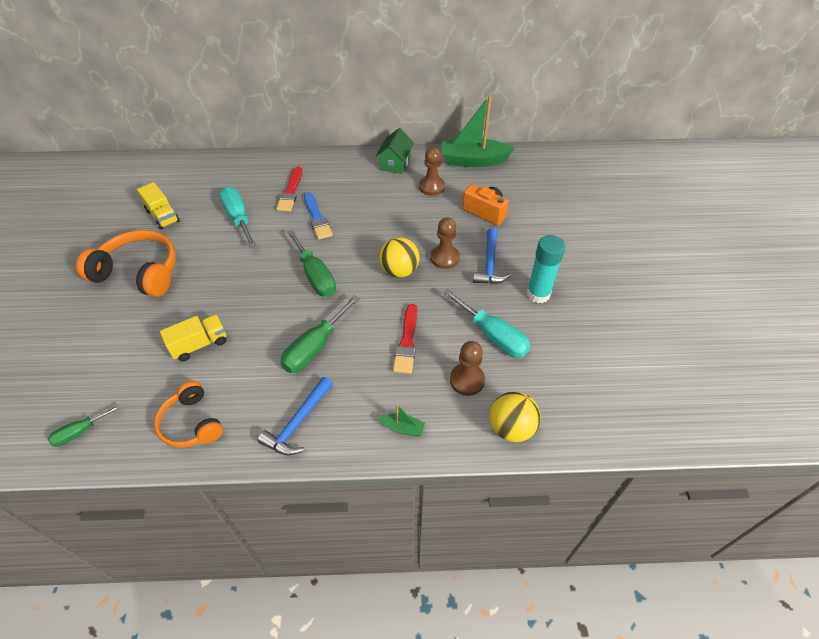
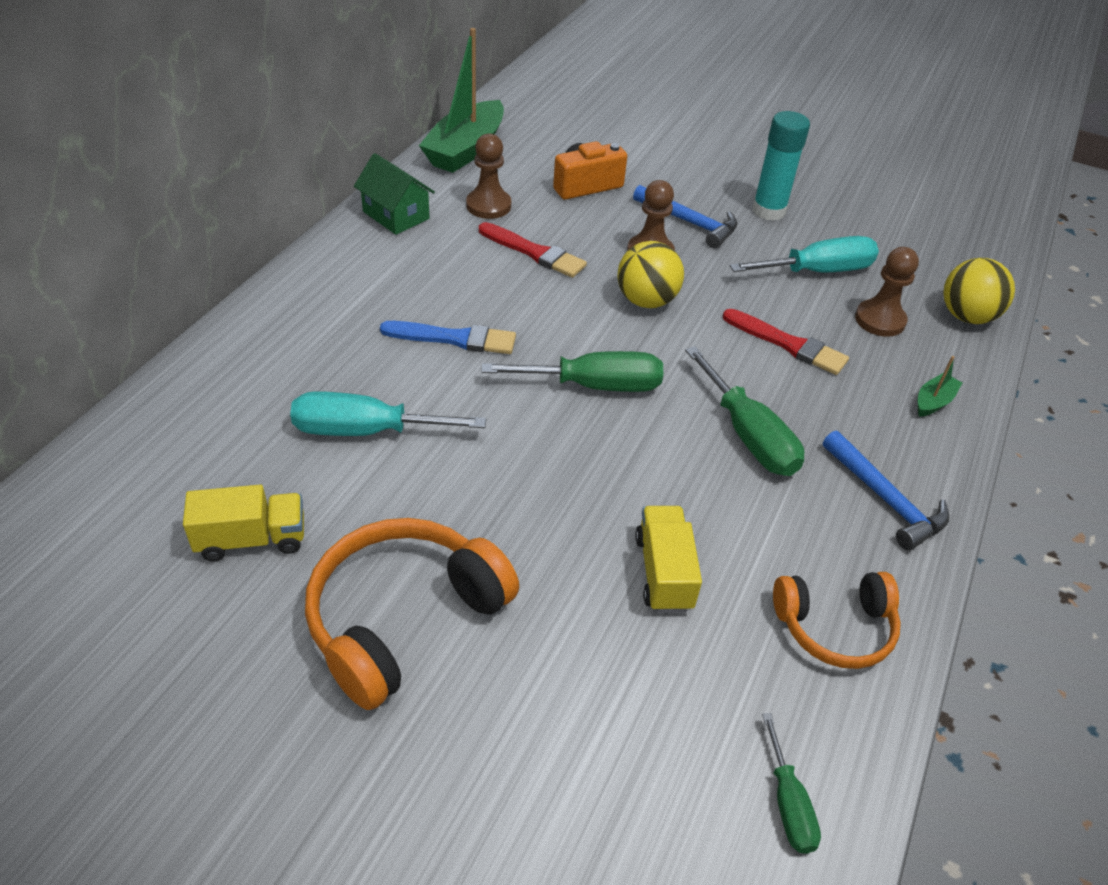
camera: 65 degrees left, 5 degrees down
(291, 192) = (354, 345): red brush -> red brush (534, 252)

